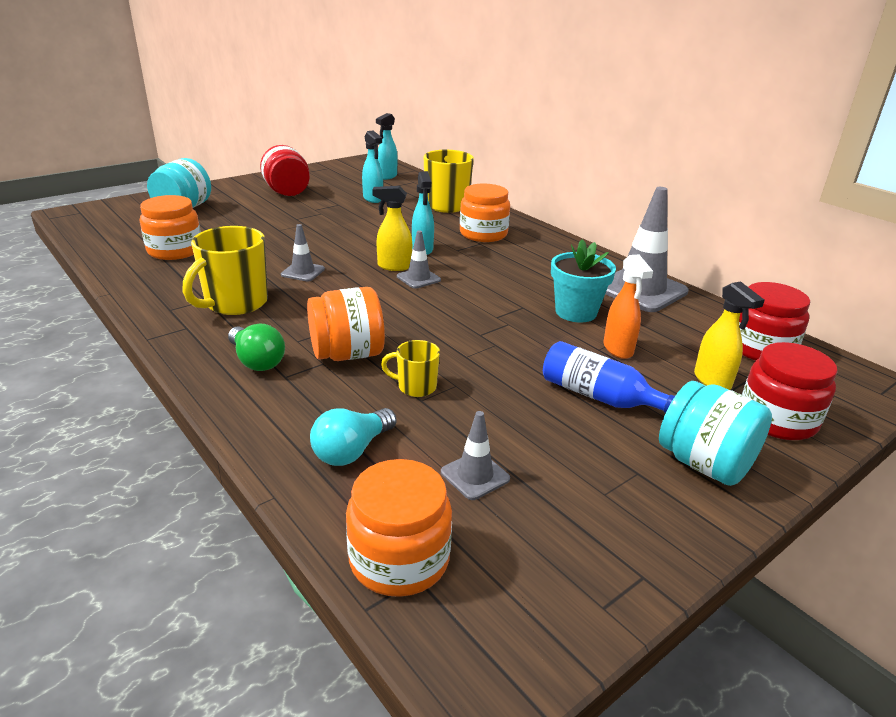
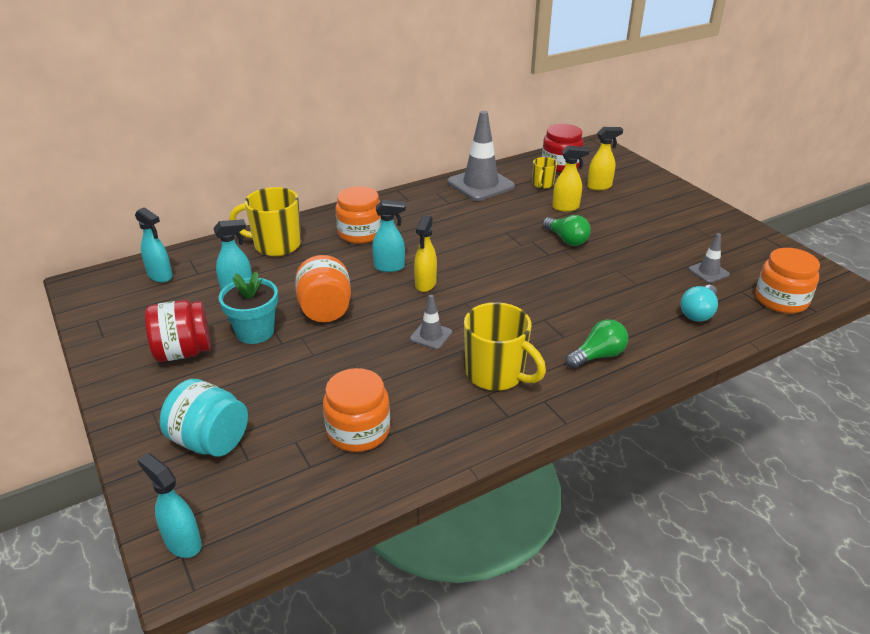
camera: 80 degrees left, 5 degrees up
(90, 211) = (182, 542): none -> turquoise spray bottle
(347, 354) = (583, 312): orange jar -> orange jar (325, 310)
(352, 451) = (698, 312): turquoise light bulb -> turquoise light bulb turned 75 degrees clockwise
(415, 387) = (622, 285): yellow mug -> yellow mug (542, 184)
(418, 278) = (452, 273): grey traffic cone -> none
(523, 348) = (566, 239): none -> green light bulb
(576, 312) = (515, 213): turquoise flower pot -> turquoise flower pot (255, 332)
(598, 396) = (622, 223): blue bottle -> none
(618, 349) = (566, 207): orange spray bottle -> yellow spray bottle
(704, 464) = (678, 205): turquoise jar -> none
(777, 419) = (634, 178): red jar -> none

